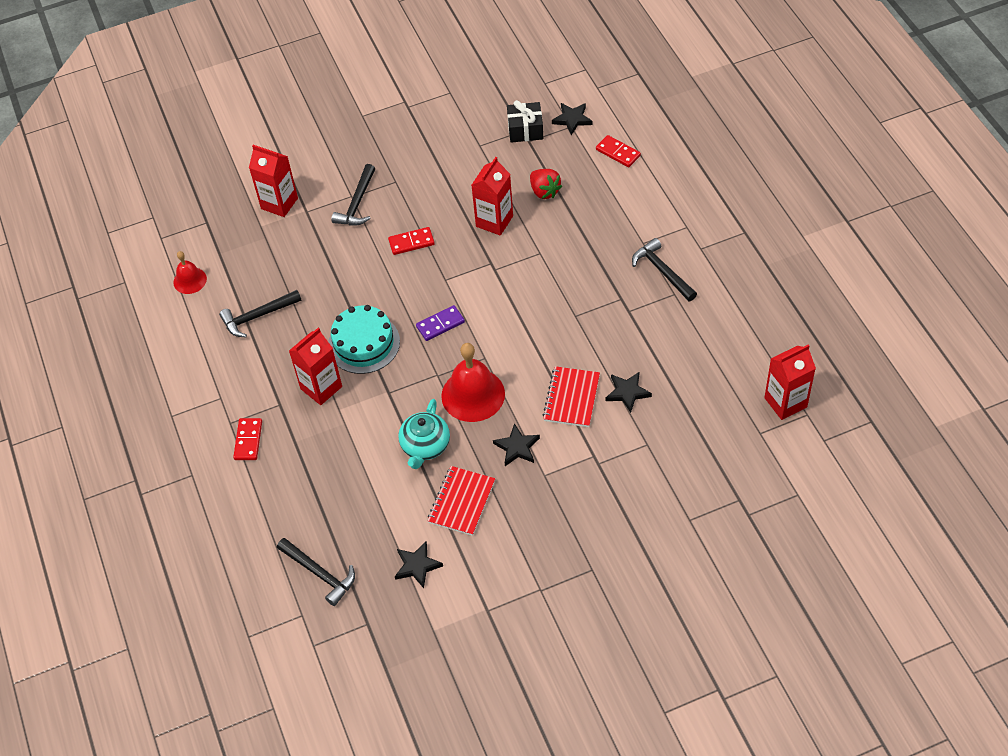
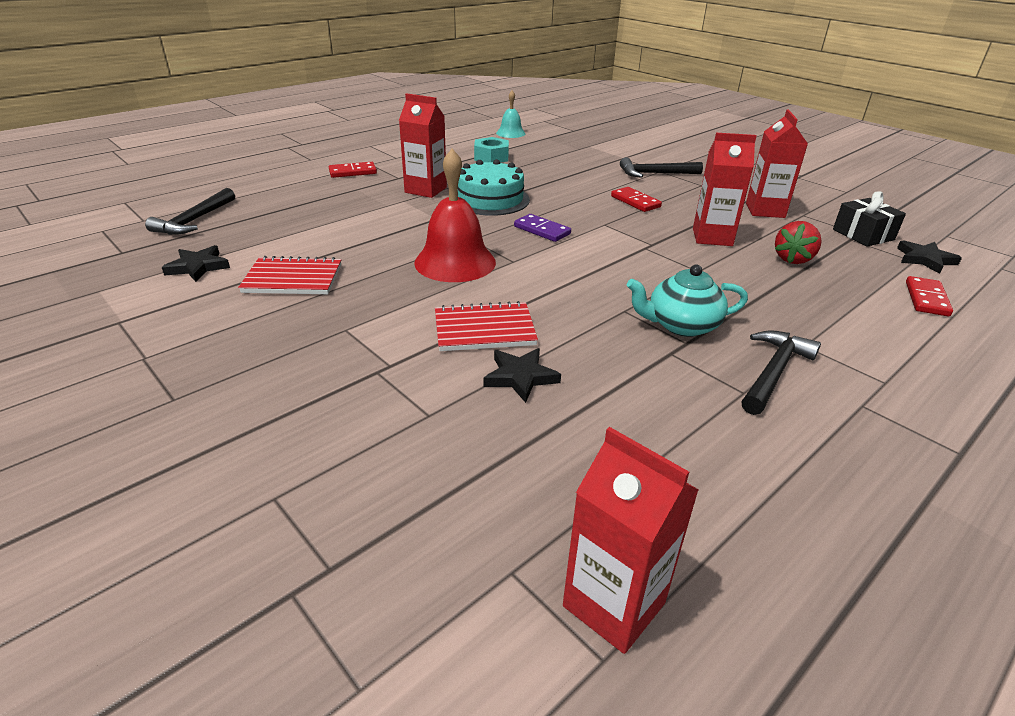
camera: 65 degrees right, 20 degrees down
(190, 280) = (510, 133): red bell -> turquoise bell
(257, 316) = (491, 157): black hammer -> turquoise nut
(279, 203) = (620, 148): red carton -> red carton (765, 210)
(425, 446) = (370, 246): turquoise teapot -> turquoise teapot (681, 325)
(517, 447) = (386, 302): black star -> none

